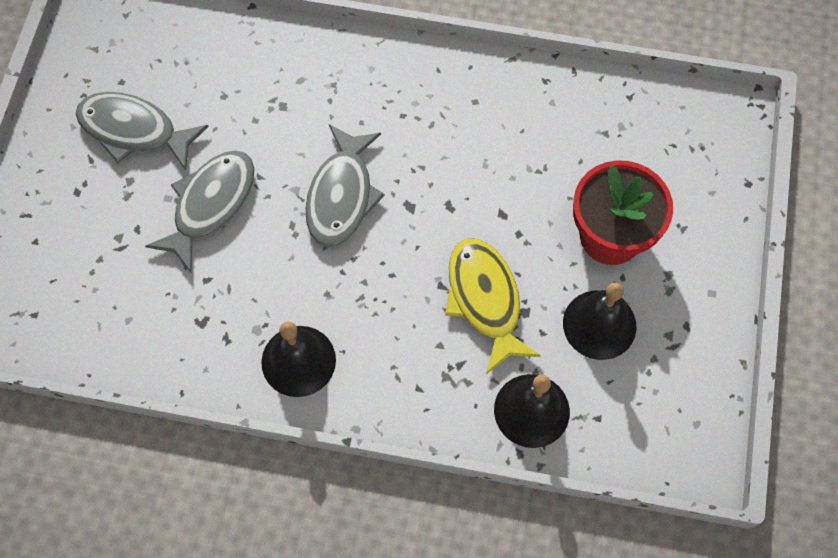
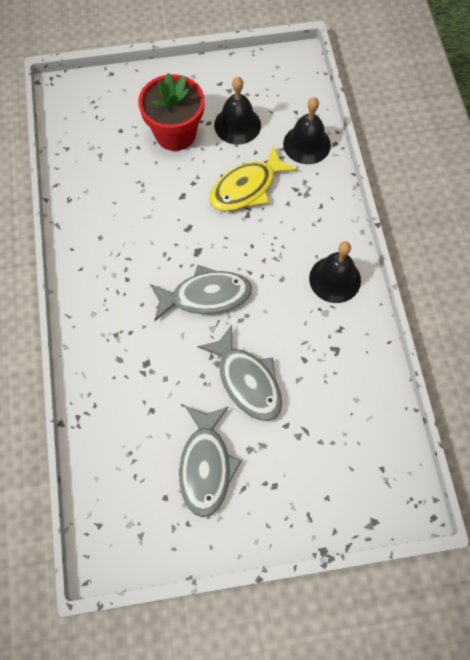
camera: 110 degrees left, 0 degrees up
(210, 205) = (247, 381): grey fish -> grey fish turned 135 degrees counterclockwise

